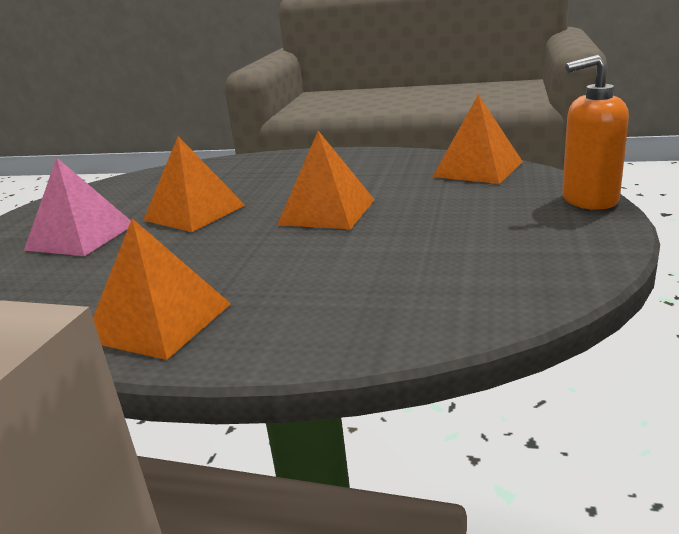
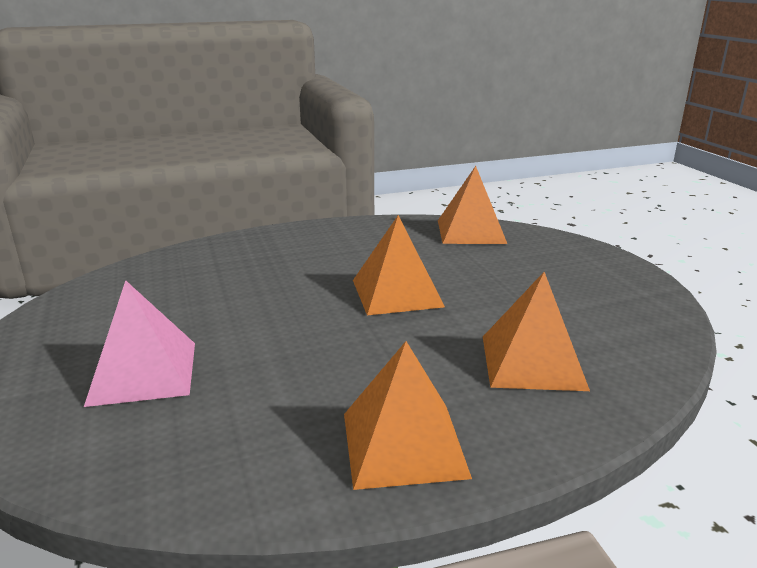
camera: 35 degrees left, 0 degrees up
(194, 212) = (250, 317): orange pyramid -> orange pyramid (532, 362)
(589, 200) = (592, 250): orange soap dispenser -> none

